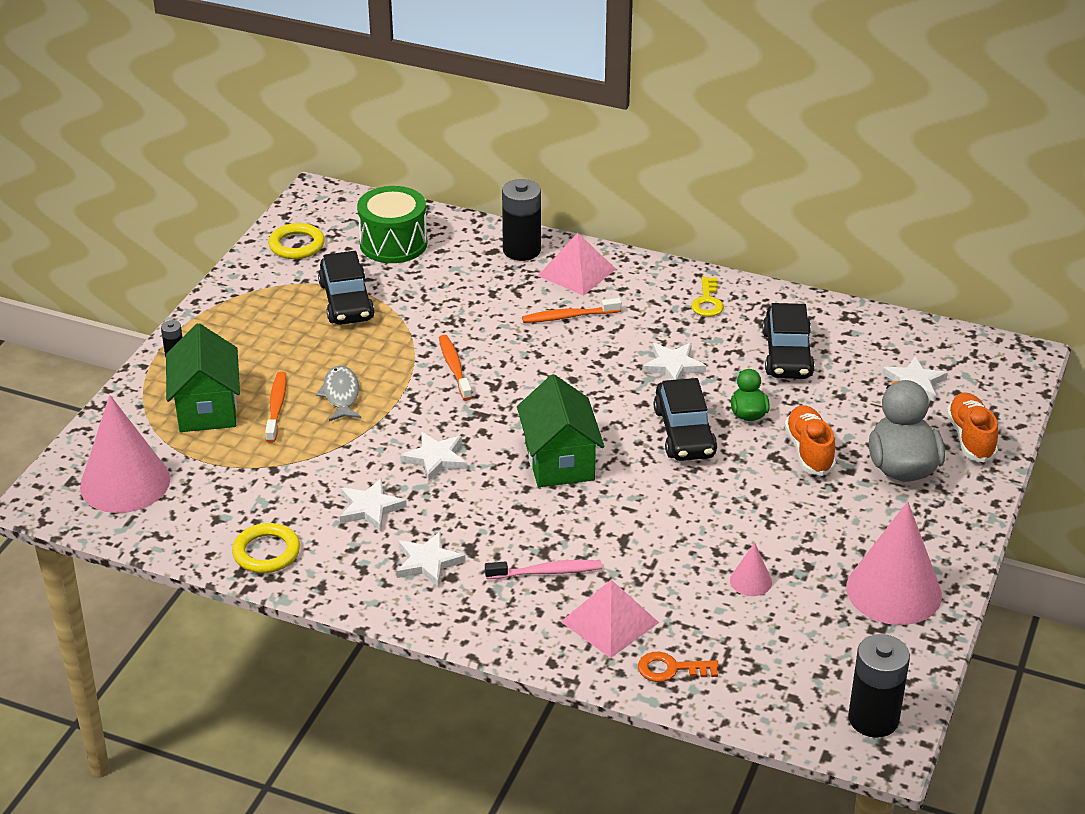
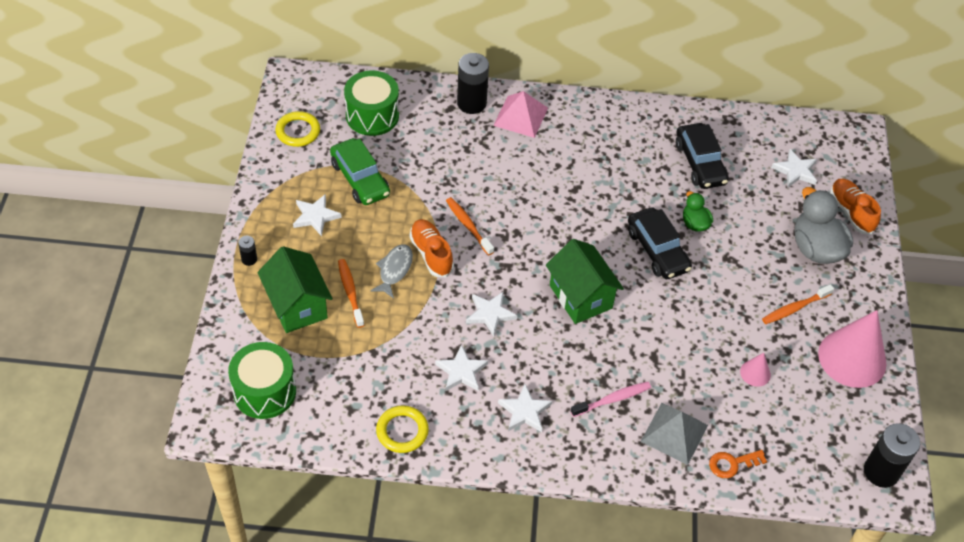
camera: 20 degrees left, 15 degrees up
(125, 483) = (264, 391): pink cone -> green drum
(341, 395) = (394, 270): grey fish -> grey fish turned 45 degrees clockwise
(346, 301) = (360, 179): black car -> green car
(568, 316) = (532, 160): orange toothbrush -> orange toothbrush (794, 308)
(610, 622) = (674, 433): pink pyramid -> grey pyramid
(673, 366) = (625, 190): white star -> white star (315, 216)
(707, 301) = (625, 126): yellow key -> none
(809, 451) = (749, 248): orange shoe -> orange shoe (431, 254)

